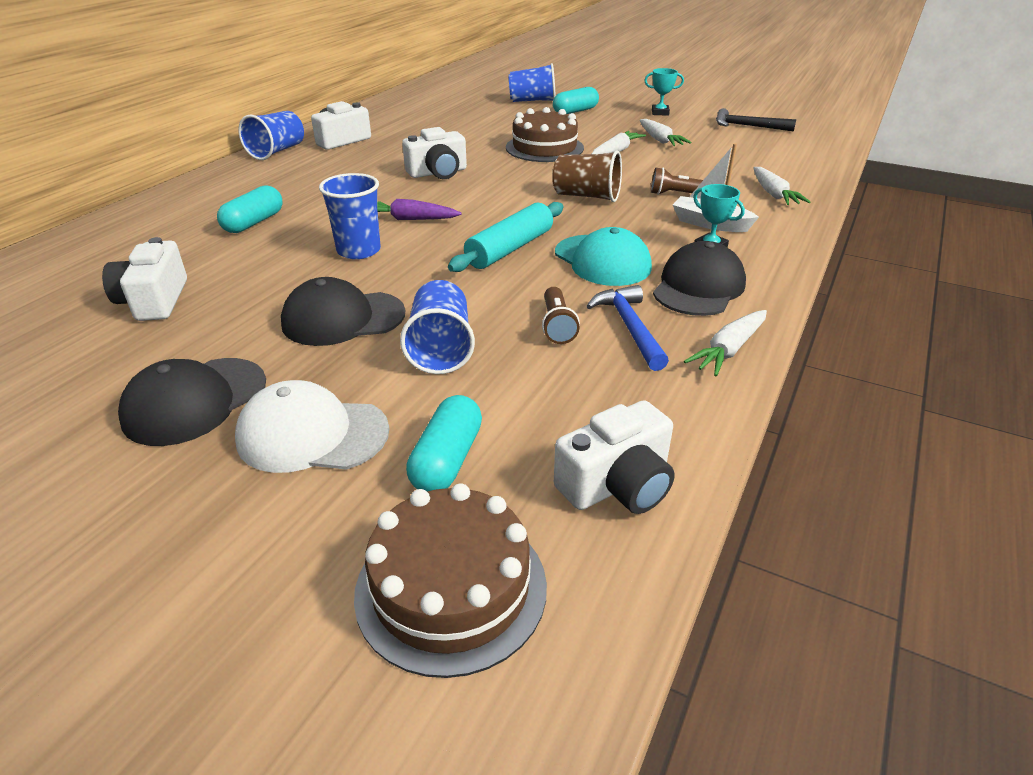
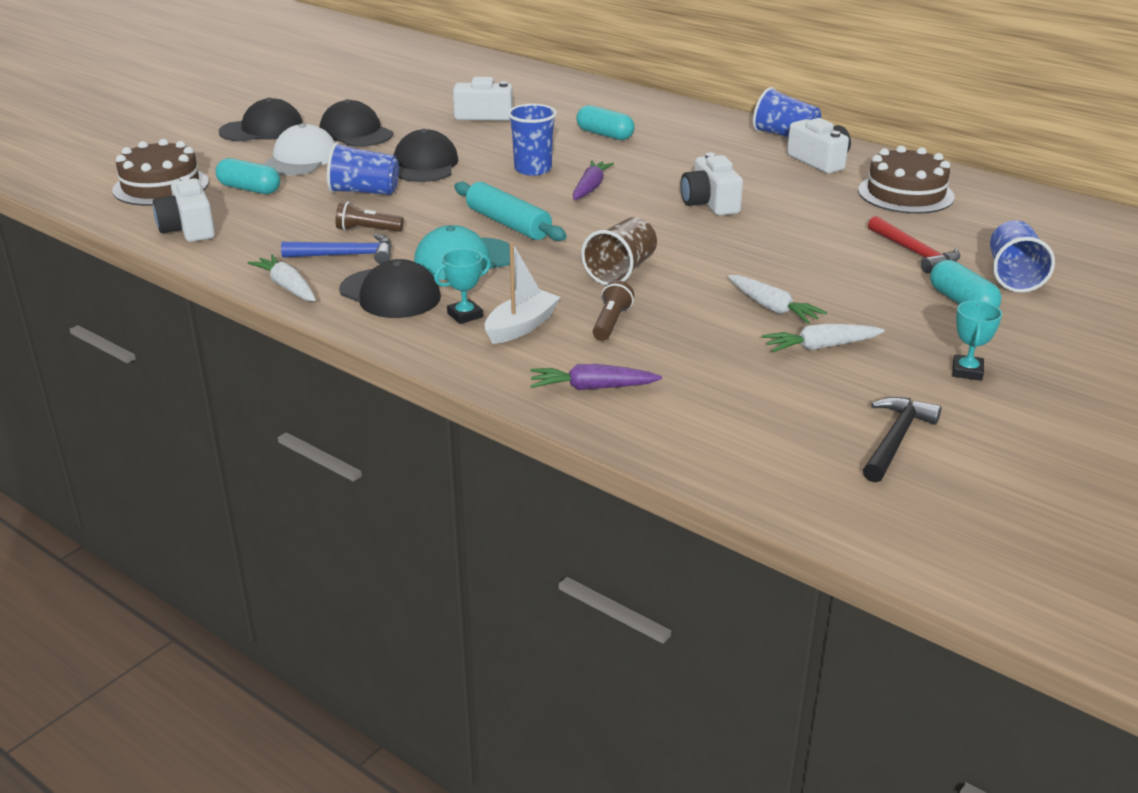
camera: 100 degrees right, 5 degrees down
(140, 525) = (262, 129): none -> black cap
(509, 119) = (914, 252): none -> red hammer
(544, 148) = (789, 264): brown cake -> brown cake (905, 194)
(773, 194) = (592, 388): white carrot -> purple carrot

